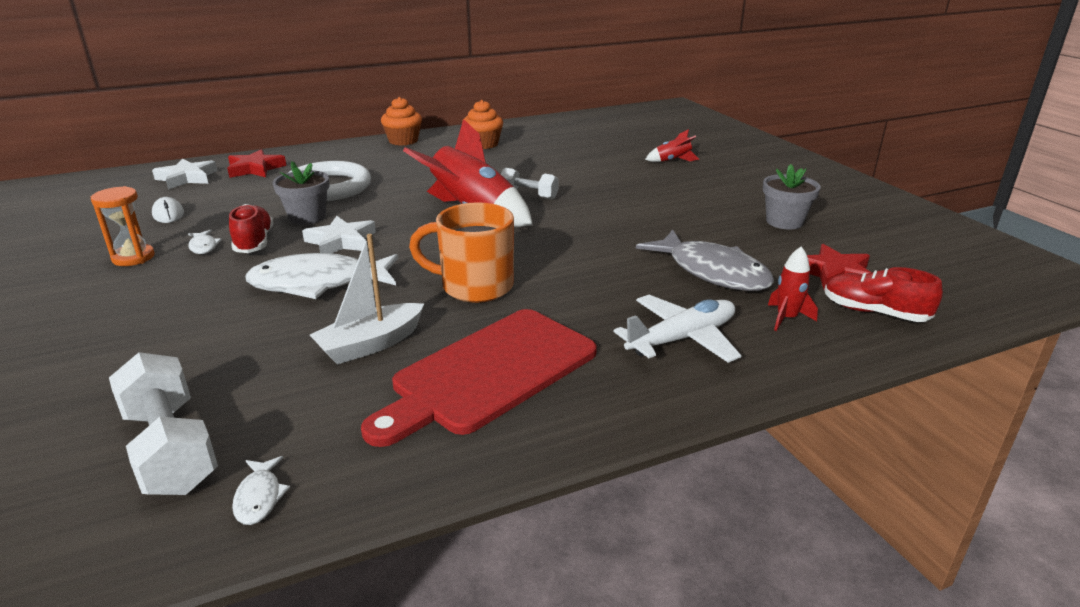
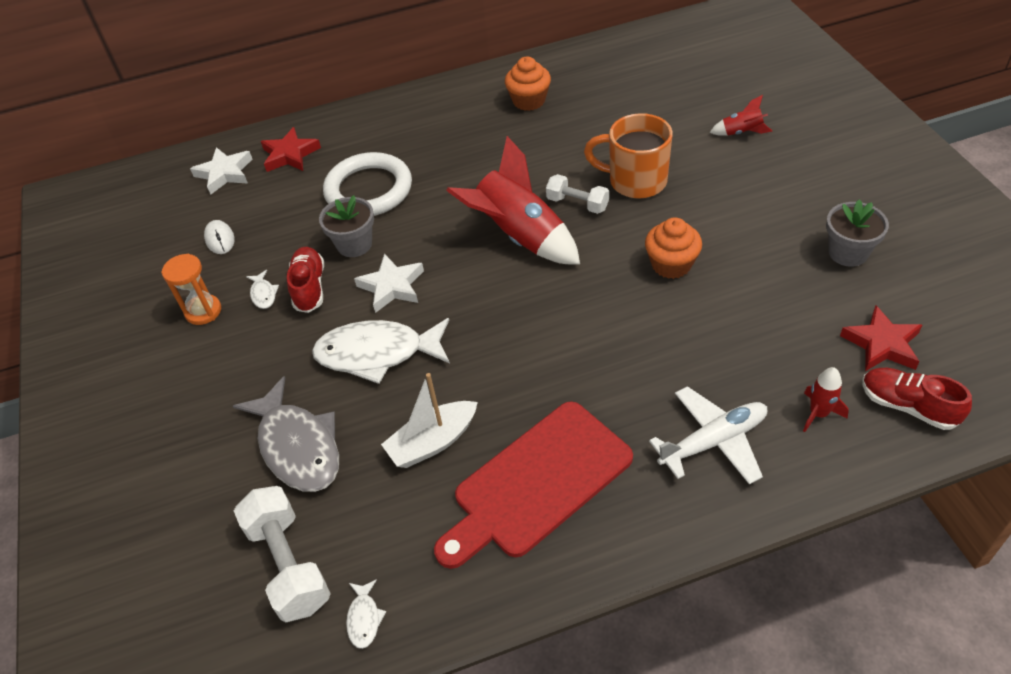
camera: 10 degrees right, 20 degrees up
(403, 141) = (440, 95): orange cupcake -> orange cupcake (671, 264)
(474, 286) = (523, 360): orange mug -> orange mug (635, 181)
(712, 272) = (757, 340): grey fish -> grey fish (298, 446)

